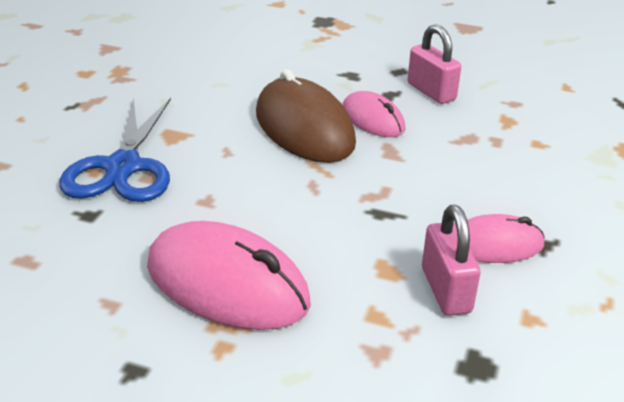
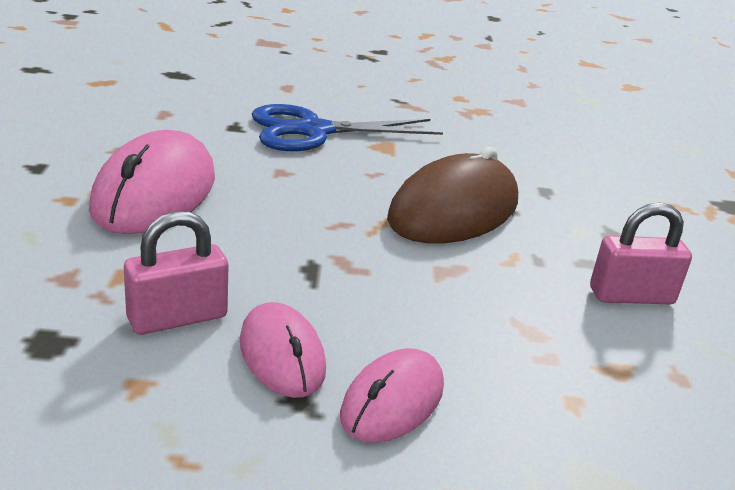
camera: 70 degrees right, 5 degrees down
(372, 119) = (513, 253): pink mouse -> pink mouse (392, 401)
(431, 92) = (631, 296): pink padlock -> pink padlock turned 45 degrees clockwise

